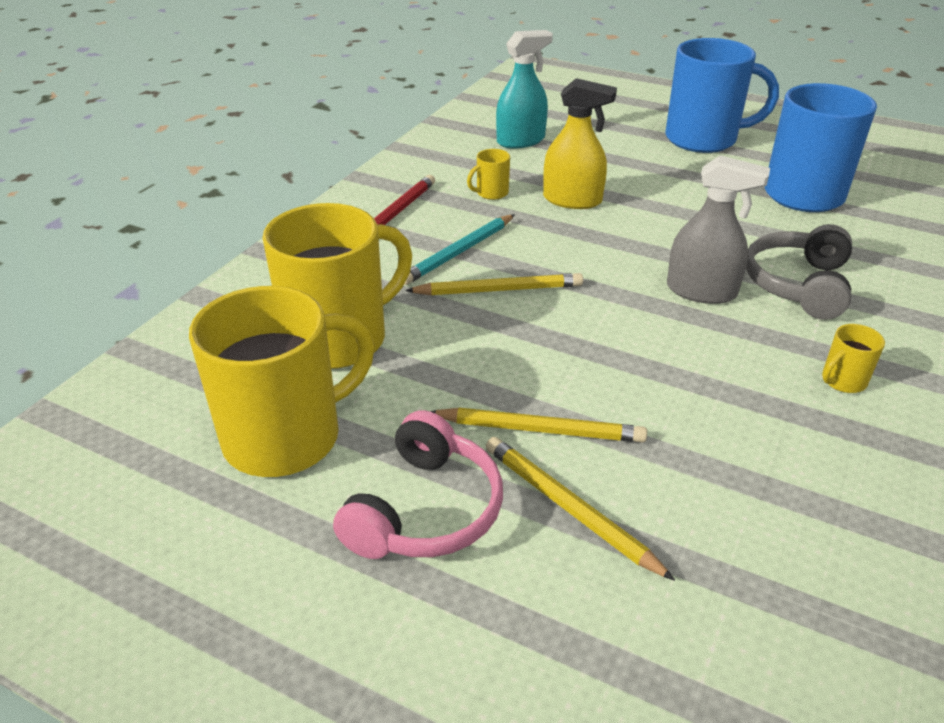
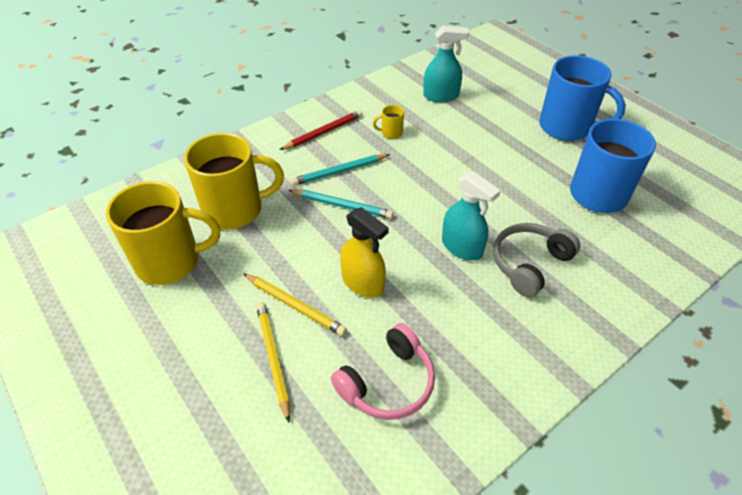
camera: 25 degrees right, 10 degrees up
(426, 510) = (204, 330): pink headphones -> pink headphones (388, 383)
(499, 290) = (342, 206): yellow pencil -> turquoise pencil
(572, 200) = (437, 153): yellow spray bottle -> yellow spray bottle (363, 283)
(701, 291) = (462, 247): grey spray bottle -> turquoise spray bottle
(842, 381) = (495, 342): yellow mug -> none

